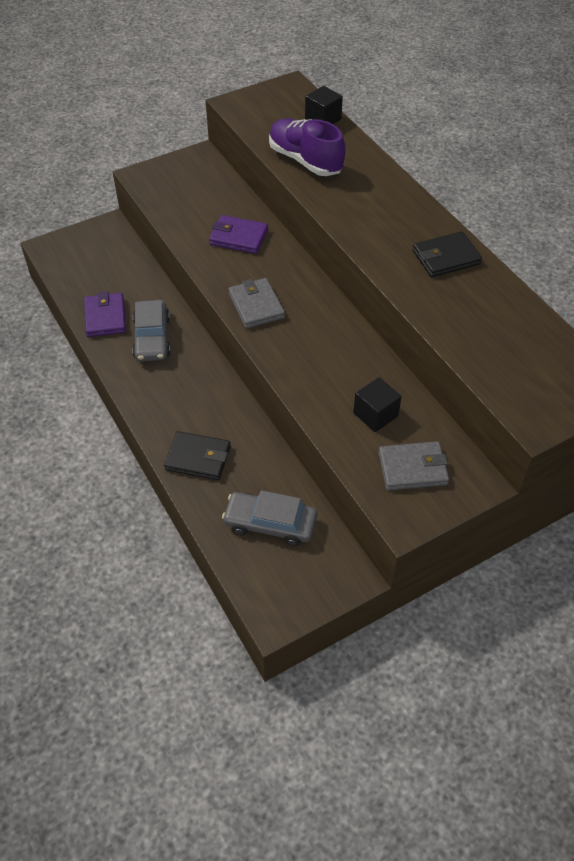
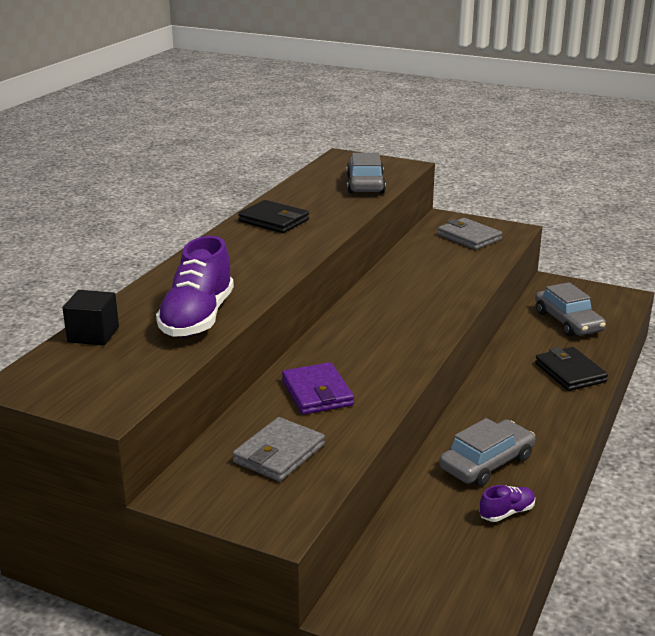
camera: 125 degrees left, 25 degrees down
(105, 317) = (506, 513): purple wallet -> purple shoe
(256, 306) = (405, 344): grey wallet -> grey wallet (279, 454)
(375, 414) = (443, 260): black cube -> none
(496, 358) = (365, 184): none -> grey car

